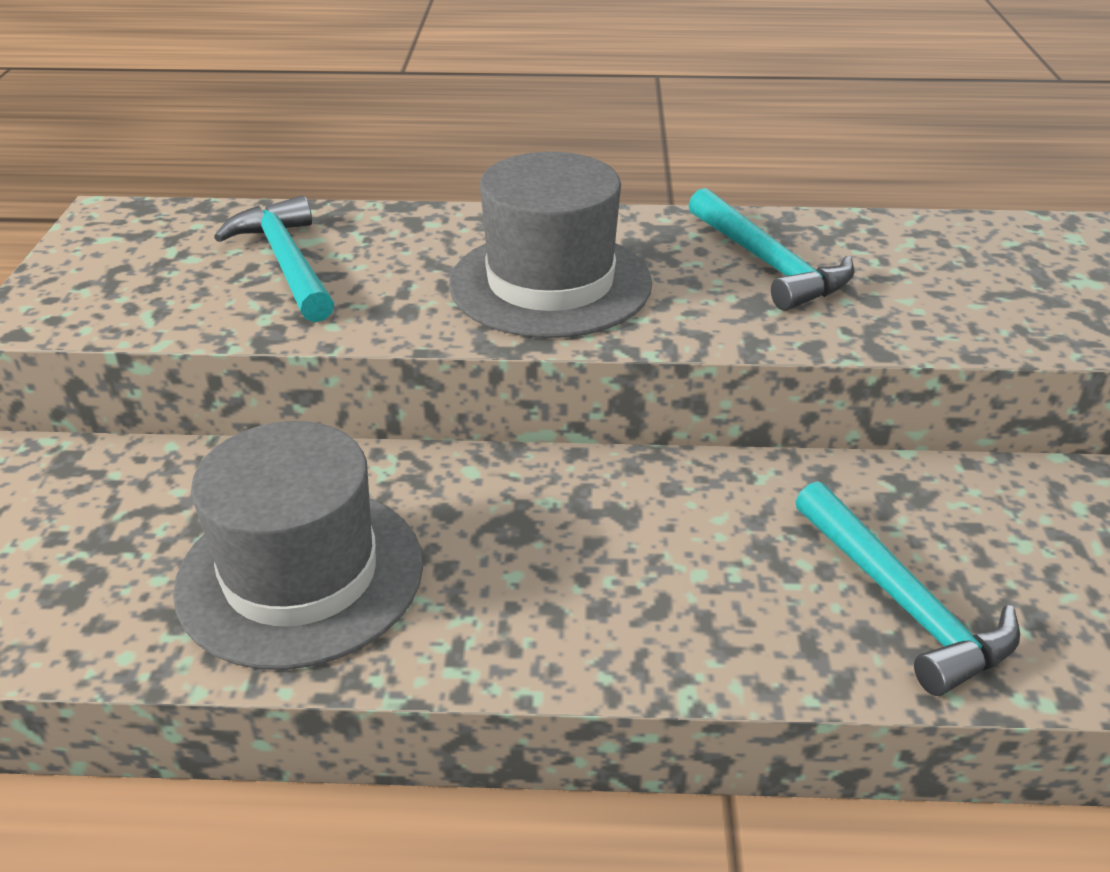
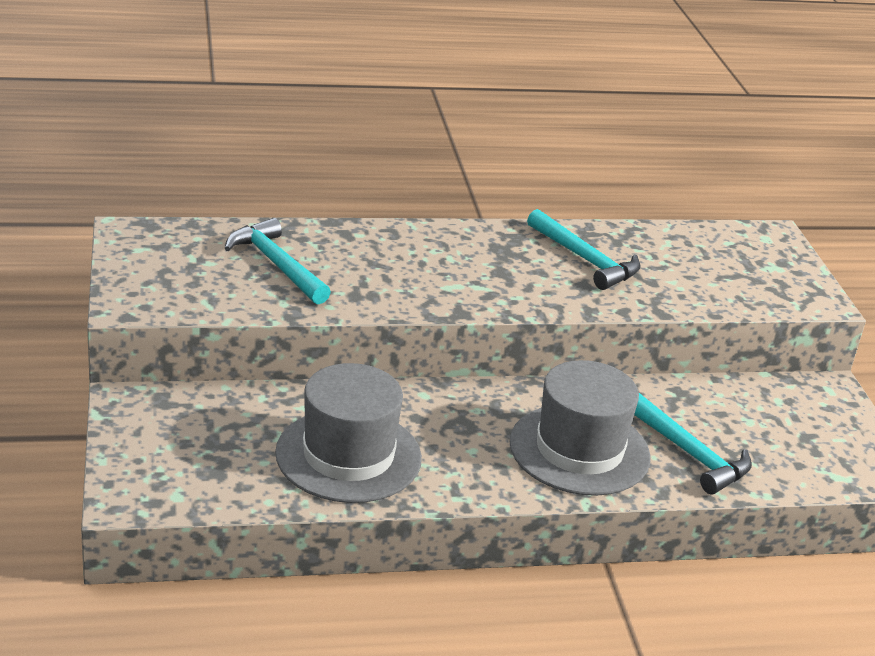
camera: 15 degrees left, 5 degrees down
(550, 283) = (454, 275): grey hat -> grey hat (579, 450)

